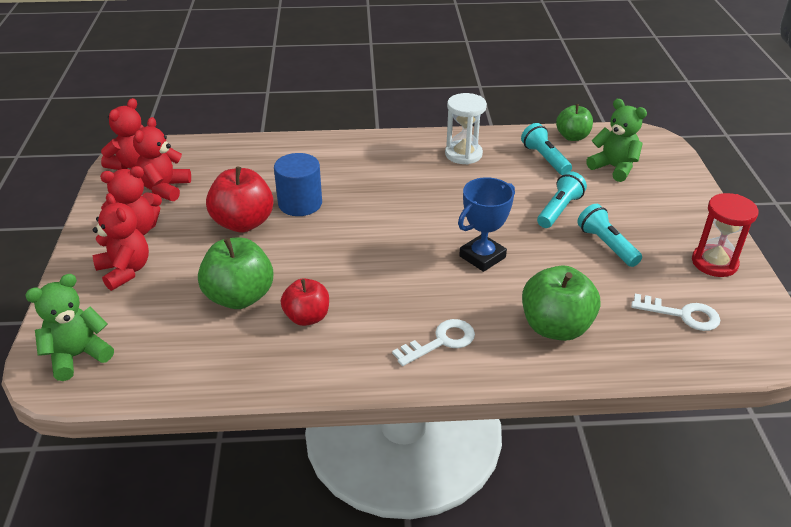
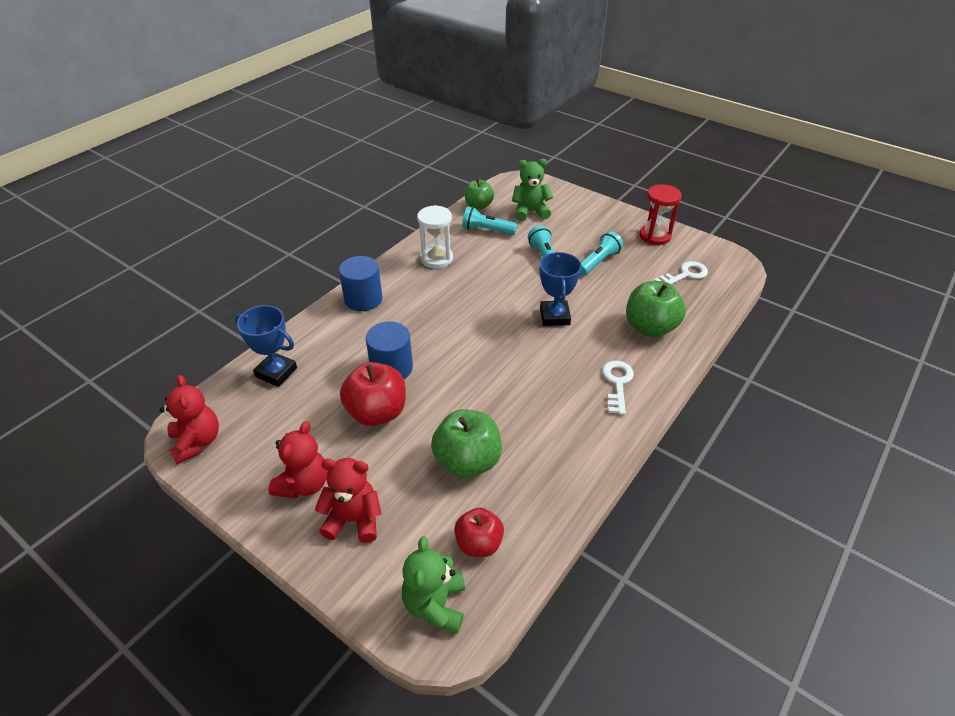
camera: 50 degrees left, 5 degrees up
(165, 188) = (265, 437): red teddy bear -> none
(232, 156) = (276, 372): none -> blue trophy
(307, 317) = (529, 435): red apple -> red apple (479, 543)
(361, 148) = (363, 299): none -> blue cylinder
(606, 245) = (598, 262): turquoise flashlight -> turquoise flashlight turned 120 degrees clockwise

